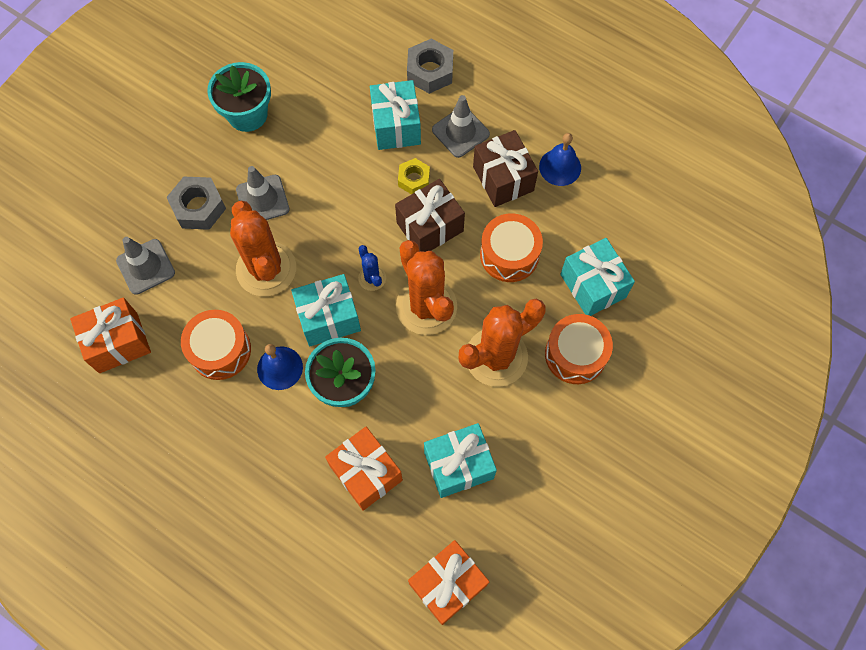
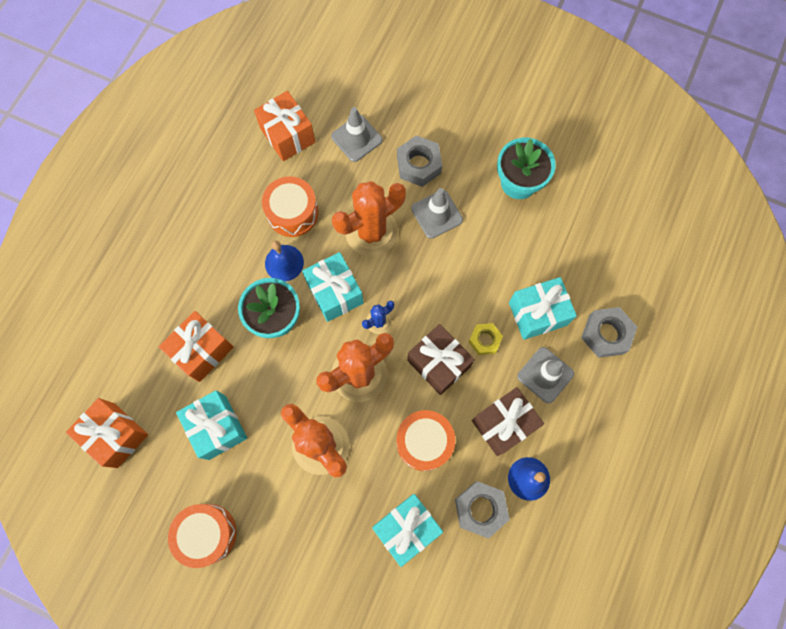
camera: 80 degrees right, 5 degrees up
(575, 354) = (334, 519): orange drum -> orange drum (207, 534)
(583, 215) = (480, 509): none -> grey nut

